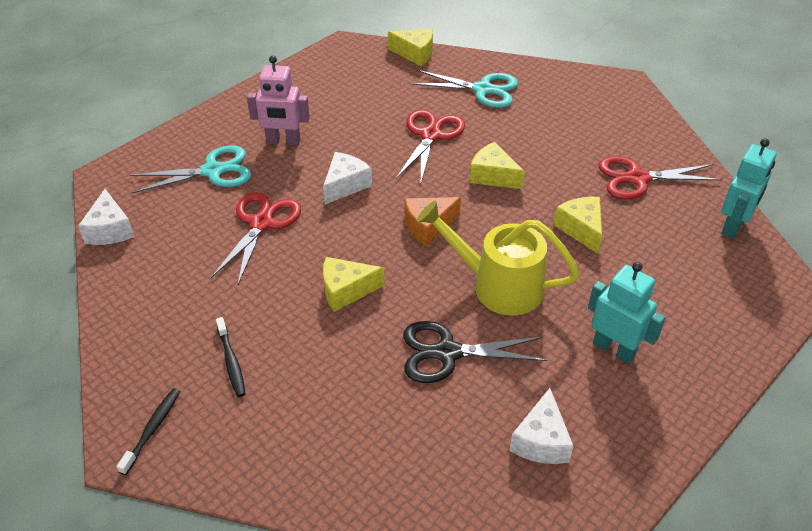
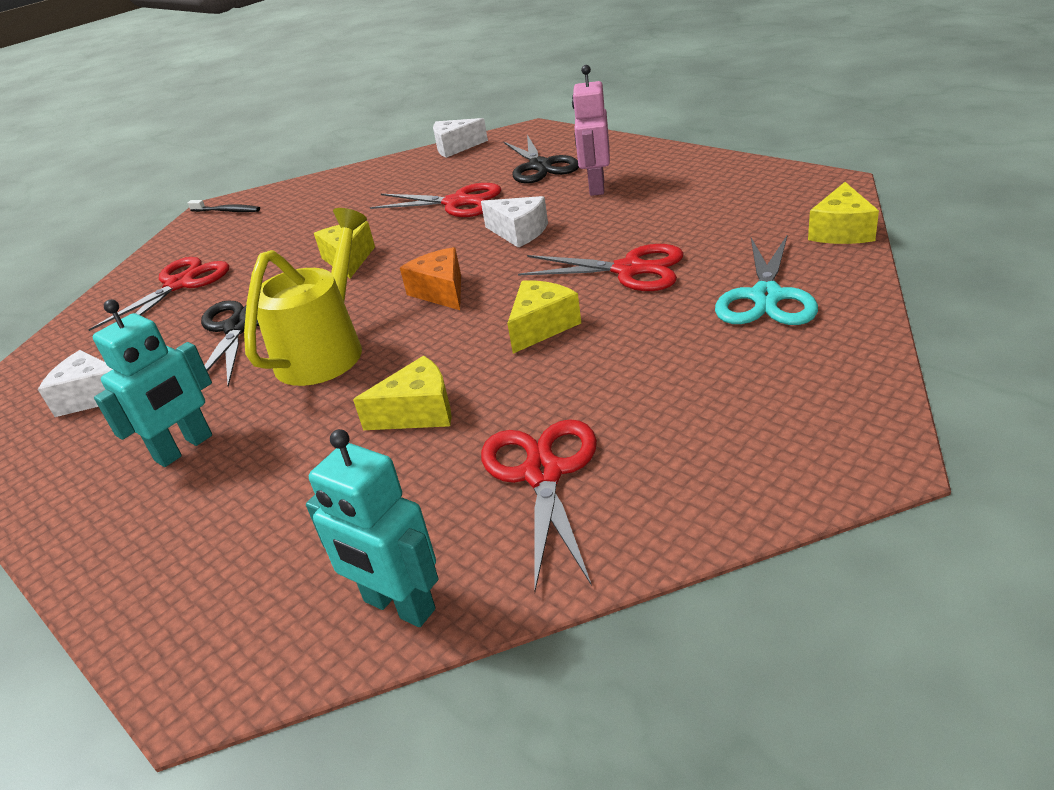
camera: 95 degrees right, 10 degrees down
(212, 171) = (540, 166): turquoise scissors -> black scissors
(231, 361) = (280, 225): black toothbrush -> none
(341, 428) = (180, 284): none -> red scissors

